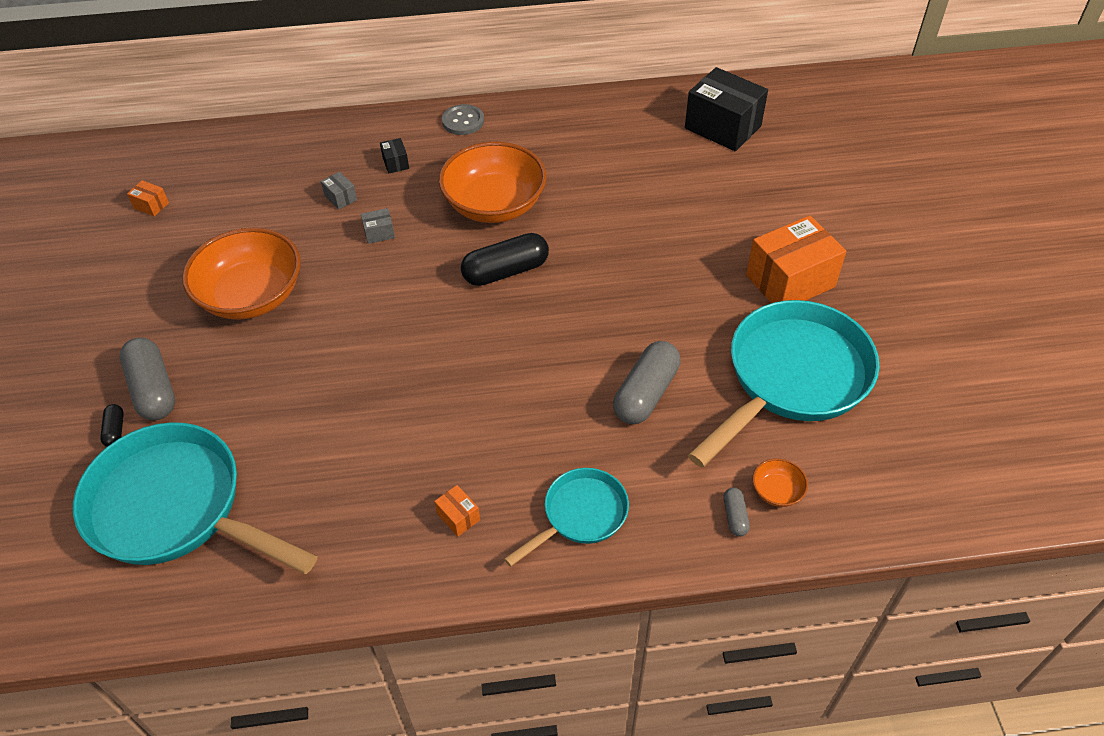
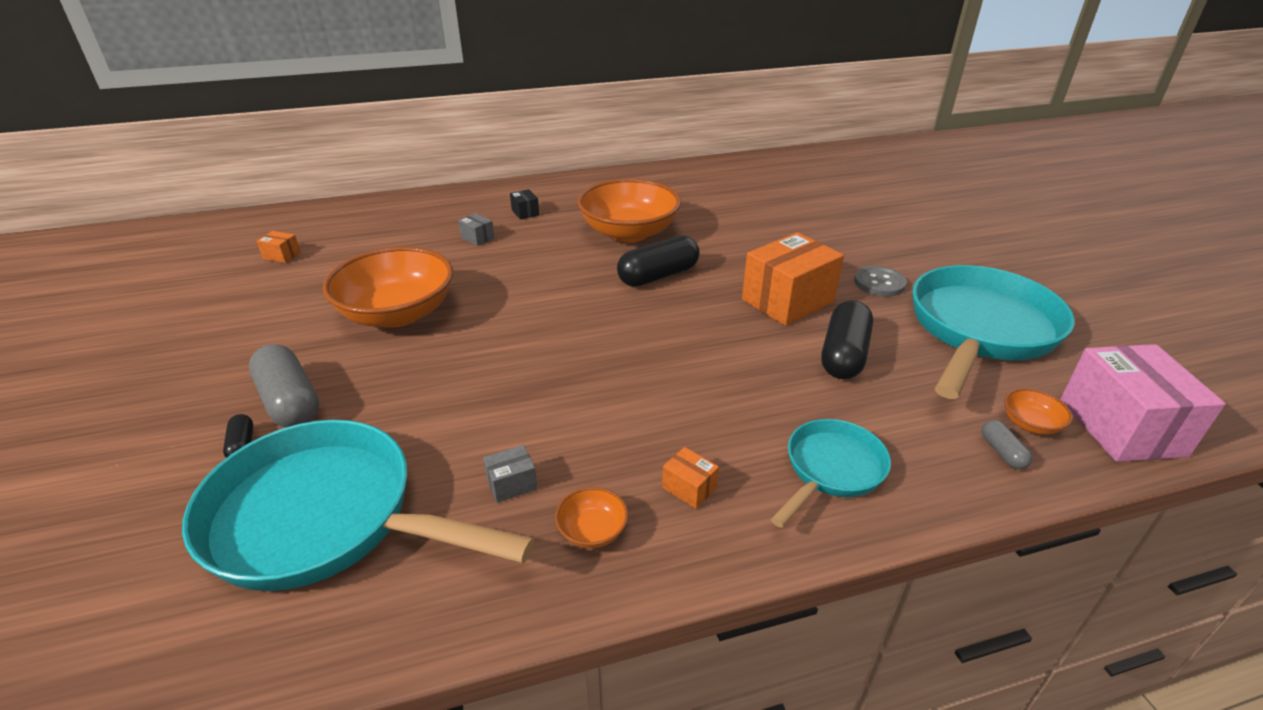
camera: 10 degrees left, 15 degrees down
(372, 545) = (592, 531): none -> orange bowl
(379, 233) = (522, 259): grey box -> grey box (512, 484)
(463, 121) = (579, 184): grey button -> grey button (879, 283)
(645, 393) = (843, 355): grey capsule -> black capsule
(723, 127) = (809, 175): black box -> none
(790, 281) = (930, 263): orange box -> orange box (787, 301)
(857, 504) = (1121, 427): none -> pink box

